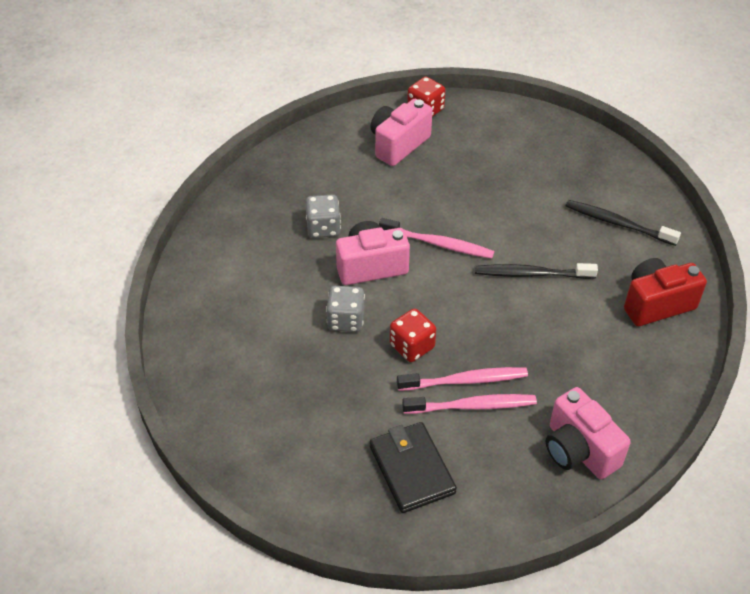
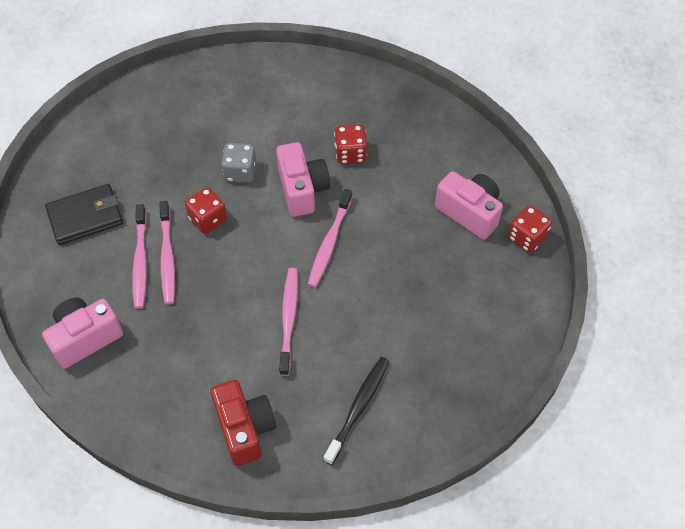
camera: 90 degrees right, 10 degrees up
(323, 228) = (350, 153): grey dice -> red dice
(532, 274) = (289, 319): black toothbrush -> pink toothbrush

